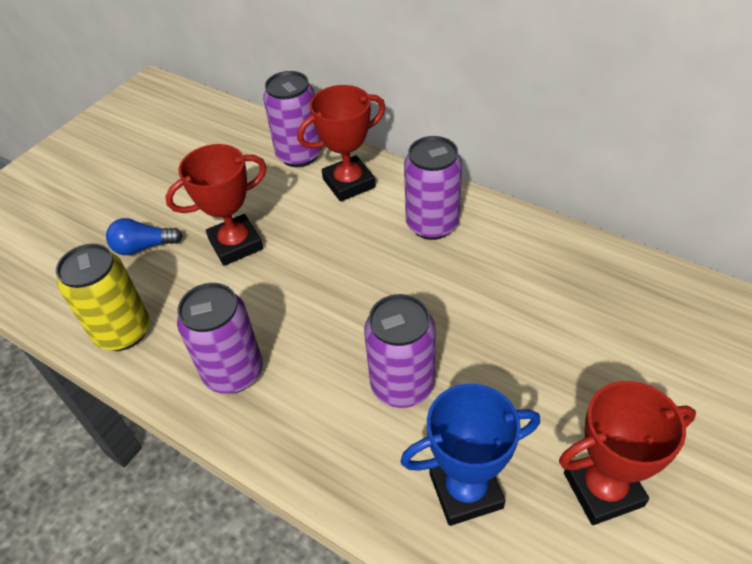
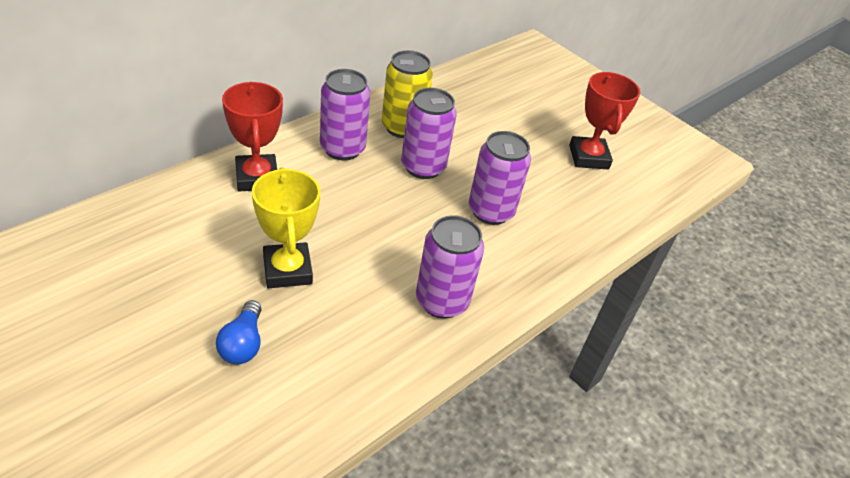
camera: 85 degrees left, 5 degrees down
(123, 331) = (358, 375): yellow can -> yellow can (402, 127)
(236, 244) = (287, 270): red trophy -> yellow trophy
(299, 155) = (187, 197): purple can -> purple can (423, 167)
(465, 490) = (577, 208): blue trophy -> none

